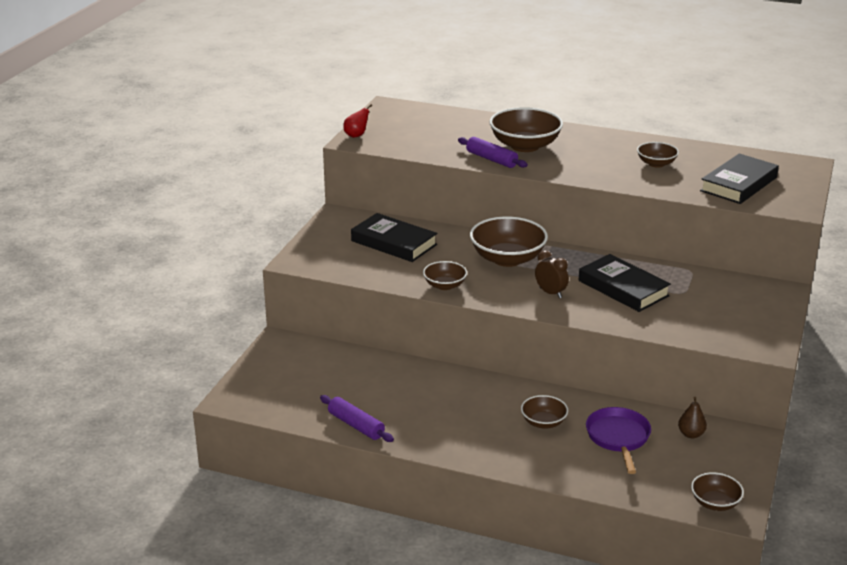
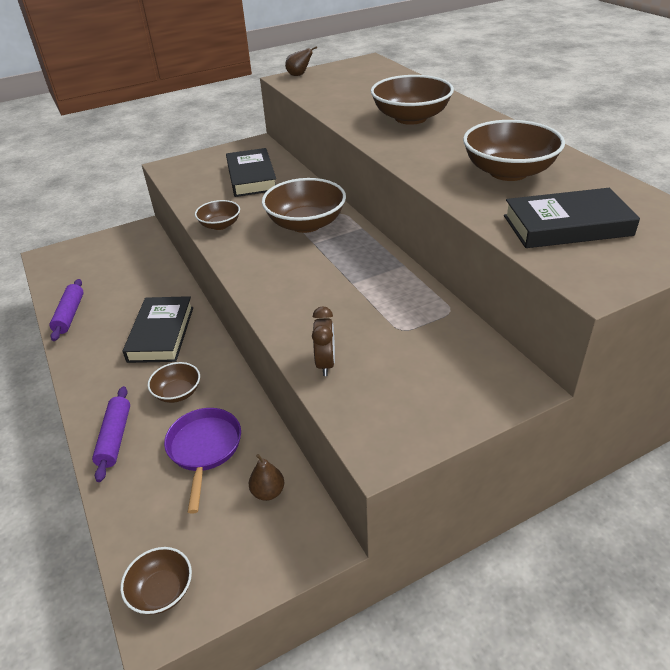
camera: 45 degrees right, 10 degrees up
(356, 135) = (299, 75): red pear -> brown pear
(491, 159) = (359, 120): purple rolling pin -> purple rolling pin (115, 438)
(550, 293) = (282, 269): brown clock -> brown clock (325, 363)
(618, 438) = (204, 449): purple pan -> purple pan turned 45 degrees counterclockwise
(623, 288) = (351, 296): black book -> black book (161, 334)
(656, 164) = (508, 172): brown bowl -> brown bowl, size x1.82

